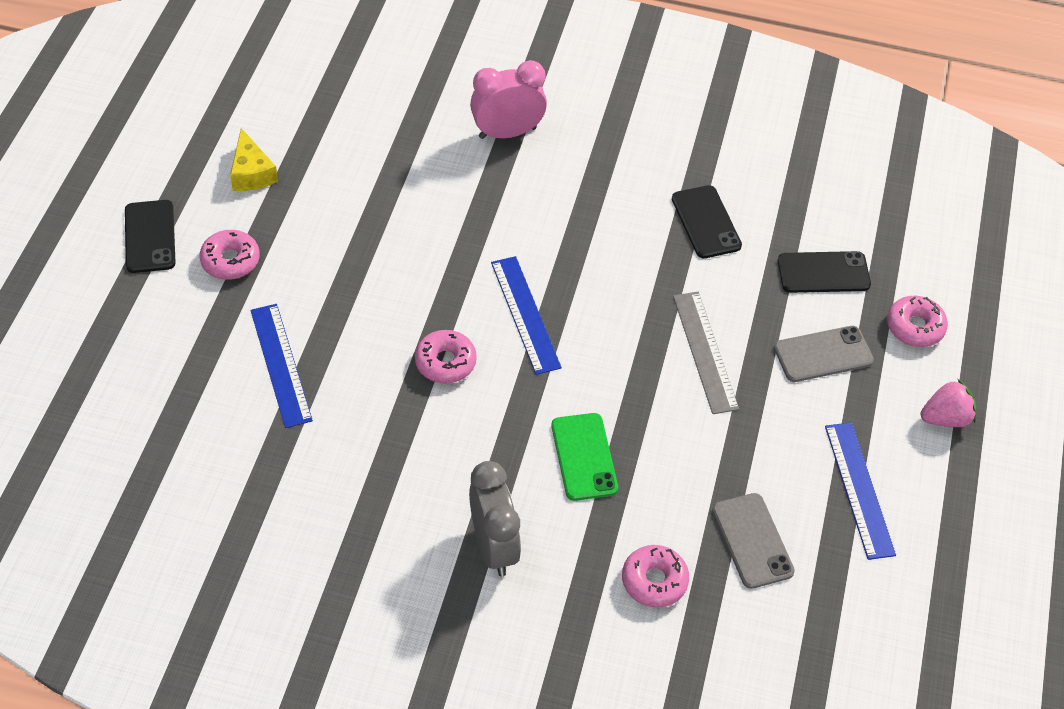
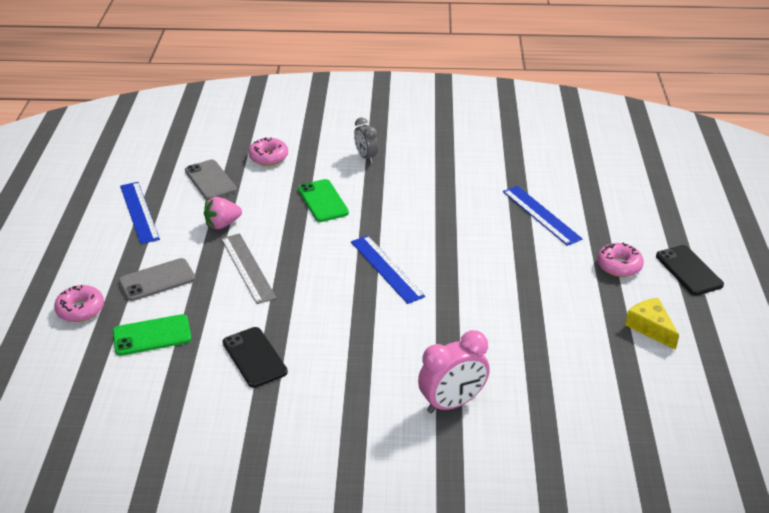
camera: 170 degrees right, 15 degrees down
(445, 362) = (432, 233): pink donut -> none
(494, 547) = (366, 157): grey clock -> grey clock, size x0.62
(823, 272) = (152, 335): black phone -> green phone
(945, 418) = (70, 257): pink strawberry -> pink strawberry (222, 224)

